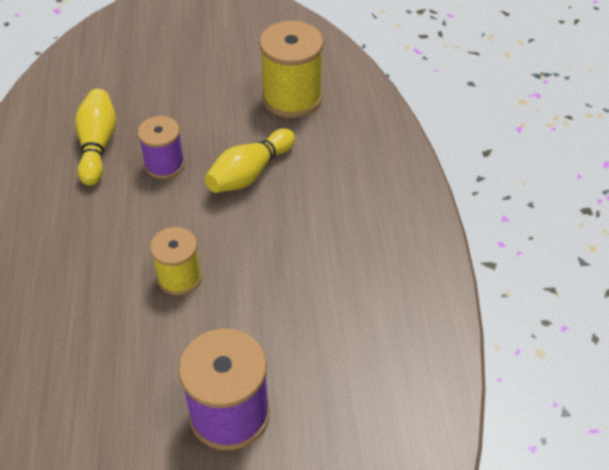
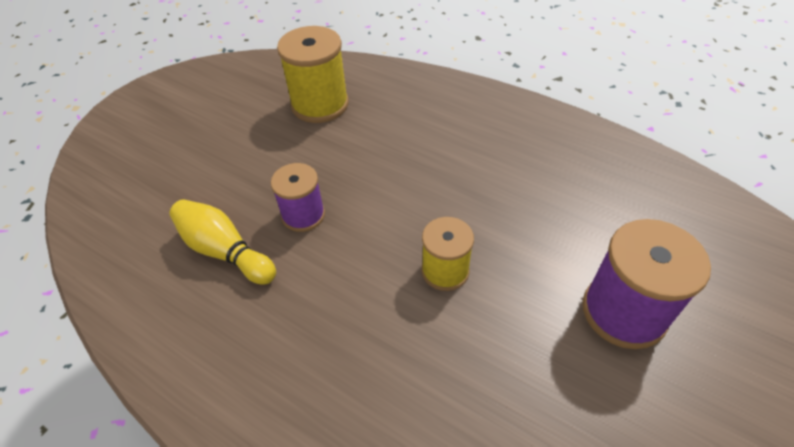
camera: 50 degrees left, 0 degrees up
(250, 173) = (372, 167): yellow bowling pin -> none

